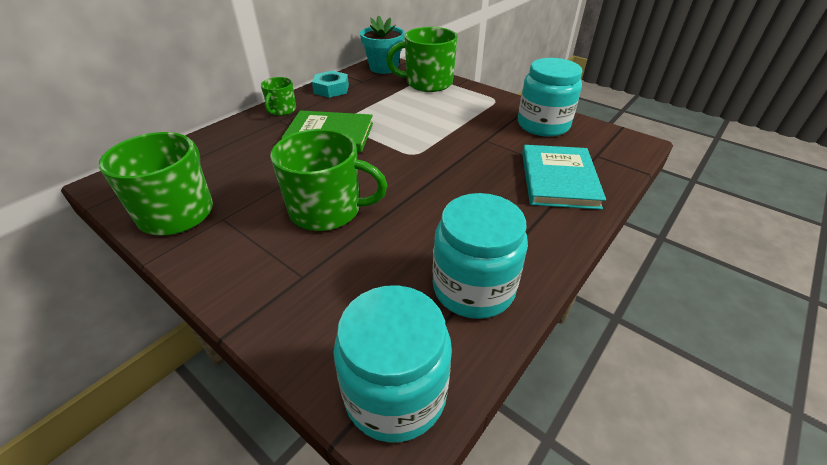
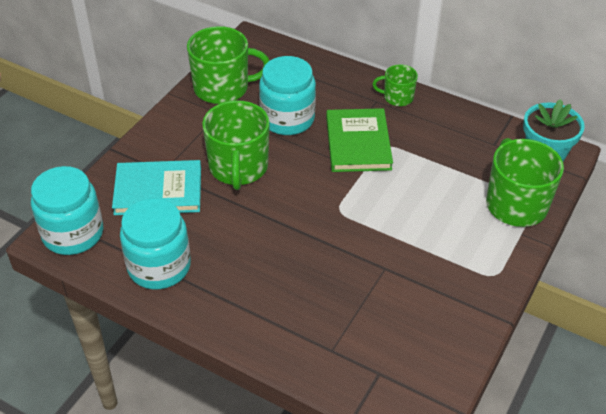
camera: 80 degrees right, 5 degrees up
(331, 89) = (461, 122): turquoise nut -> none
(543, 125) = (438, 324): turquoise jar -> turquoise jar (287, 119)
(559, 179) = (318, 331): turquoise book -> turquoise book (158, 191)

